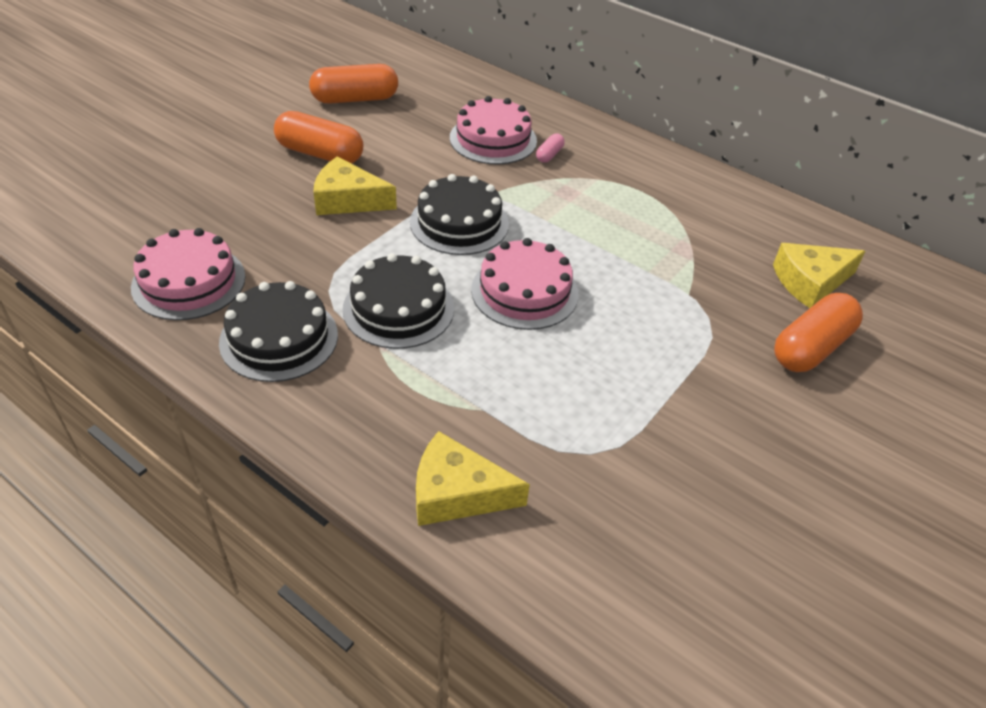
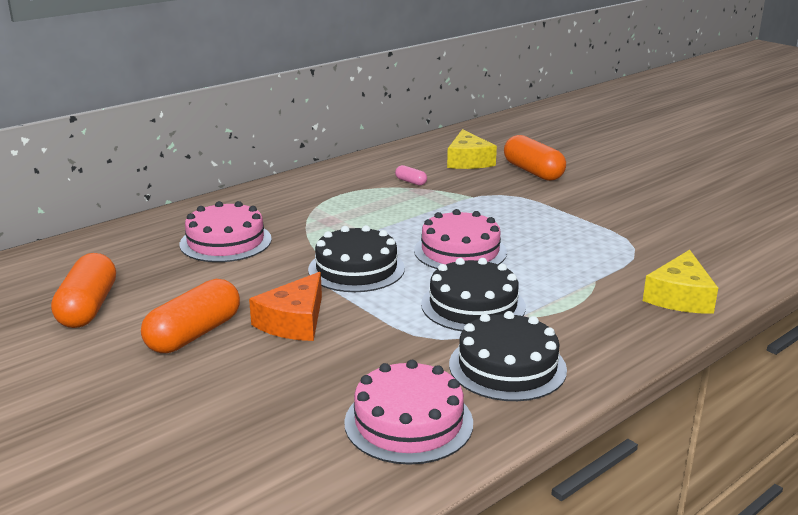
camera: 75 degrees left, 20 degrees down
(348, 200) = (294, 321): yellow cheese -> orange cheese
(549, 155) = (268, 220): pink capsule -> pink capsule (411, 182)

